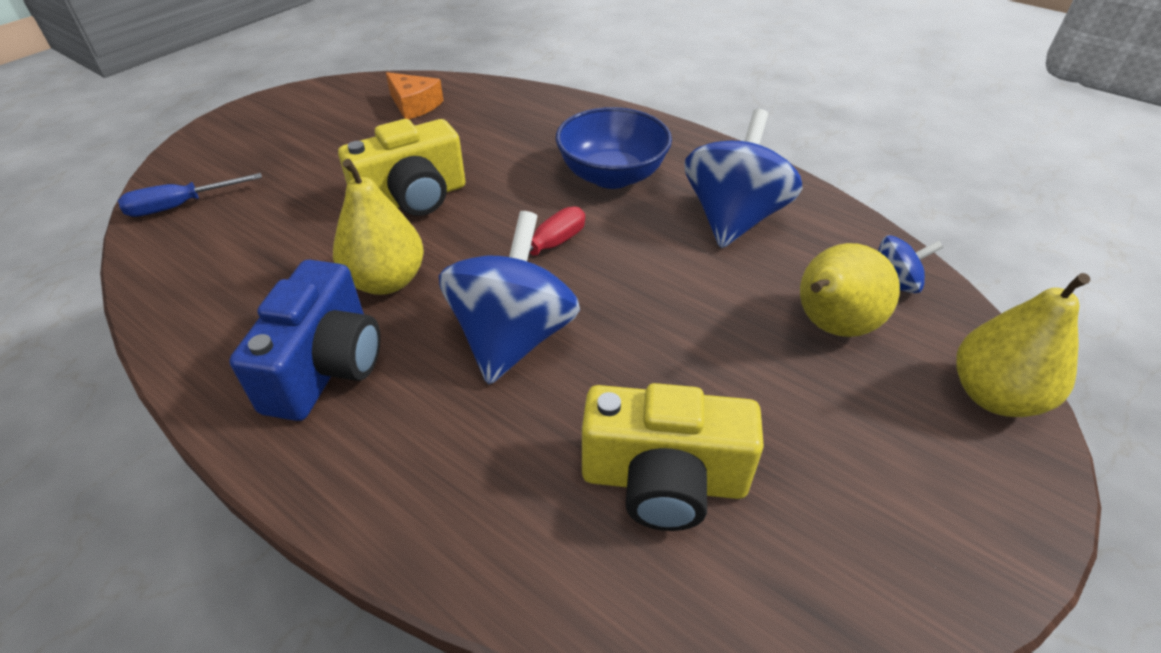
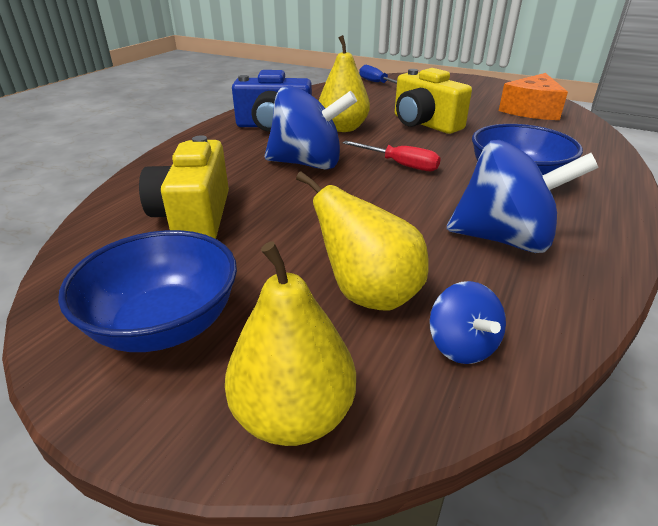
camera: 80 degrees right, 10 degrees down
(414, 105) = (531, 110): orange cheese -> orange cheese, size x1.53
(903, 497) = (165, 324): none -> blue bowl

